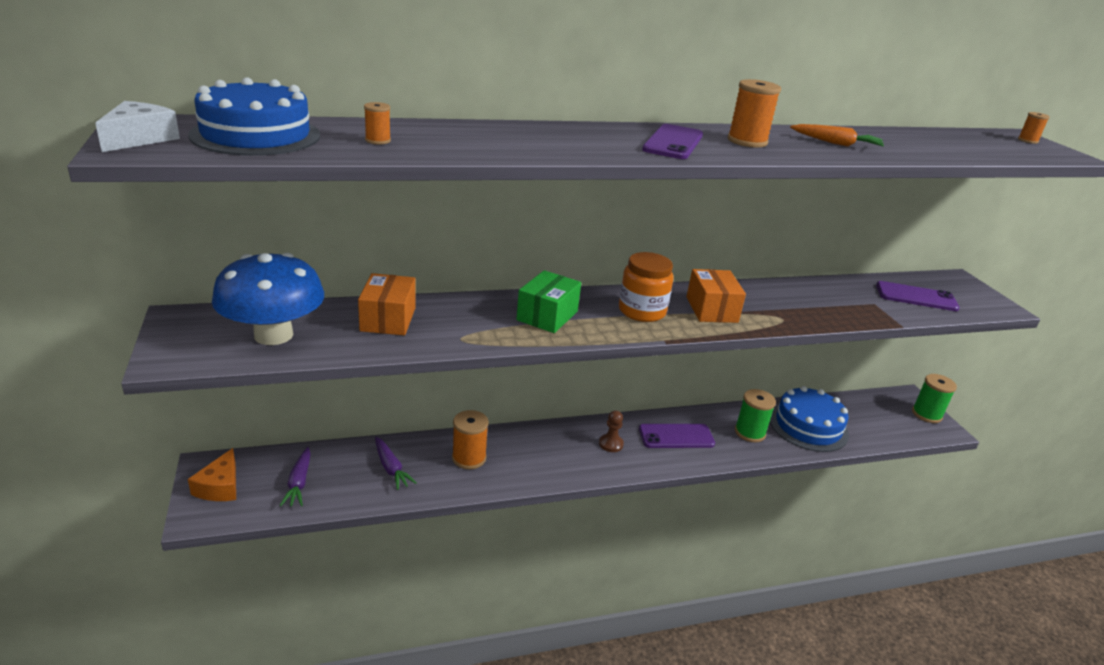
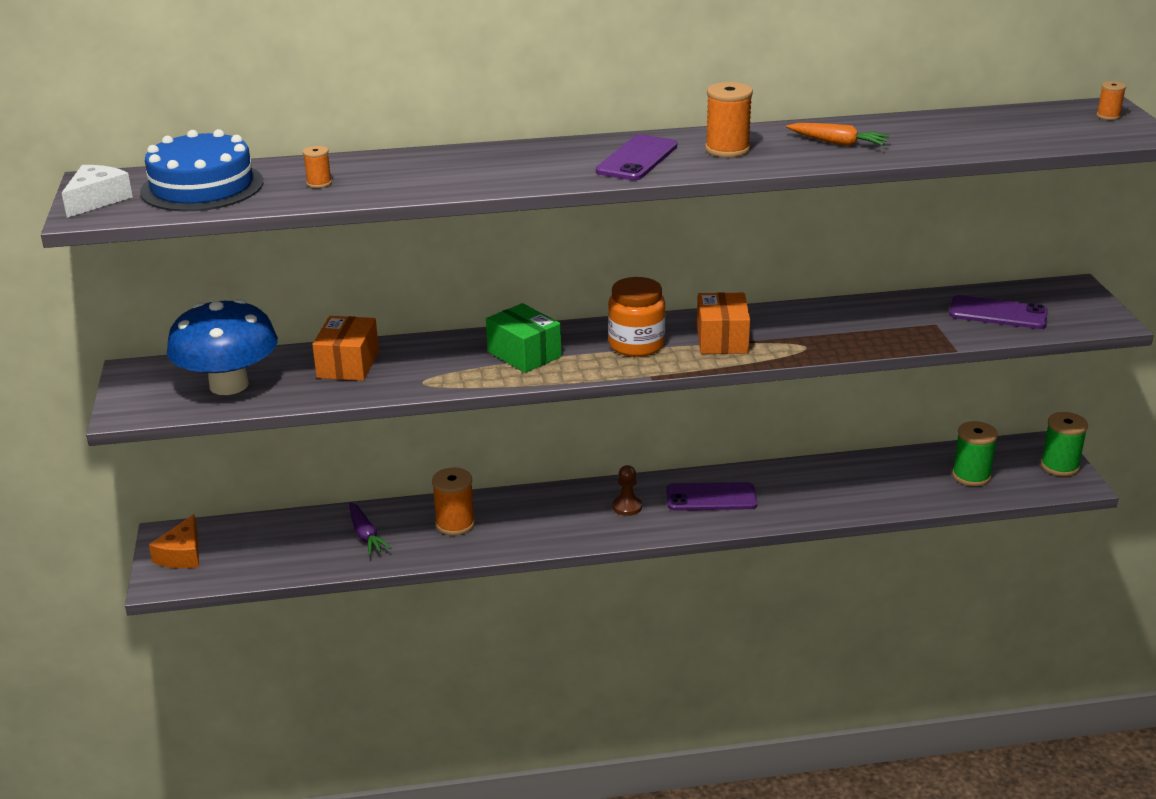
camera: 10 degrees right, 0 degrees up
(299, 483) = (265, 550): purple carrot -> none
(547, 316) = (524, 354): green box -> green box turned 75 degrees counterclockwise
(750, 432) = (807, 492): green spool -> green spool (971, 476)
(808, 426) = (888, 483): blue cake -> none

